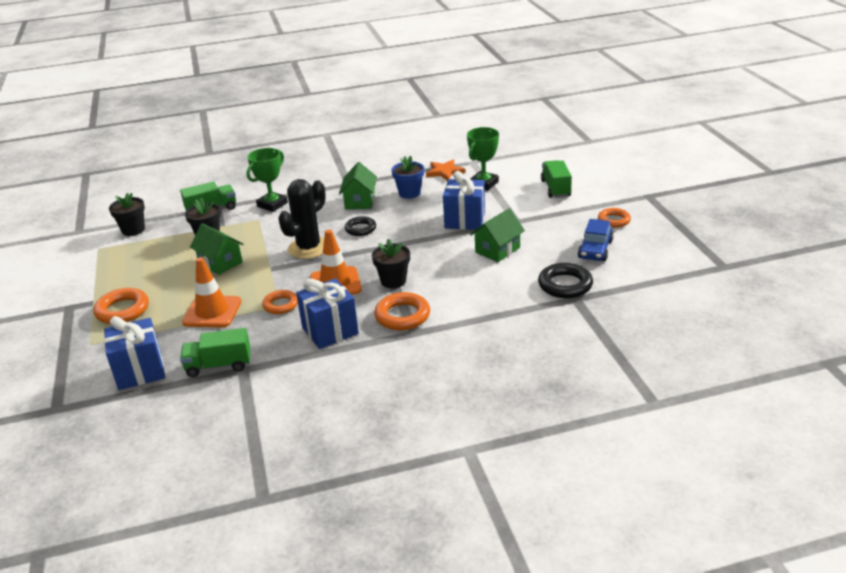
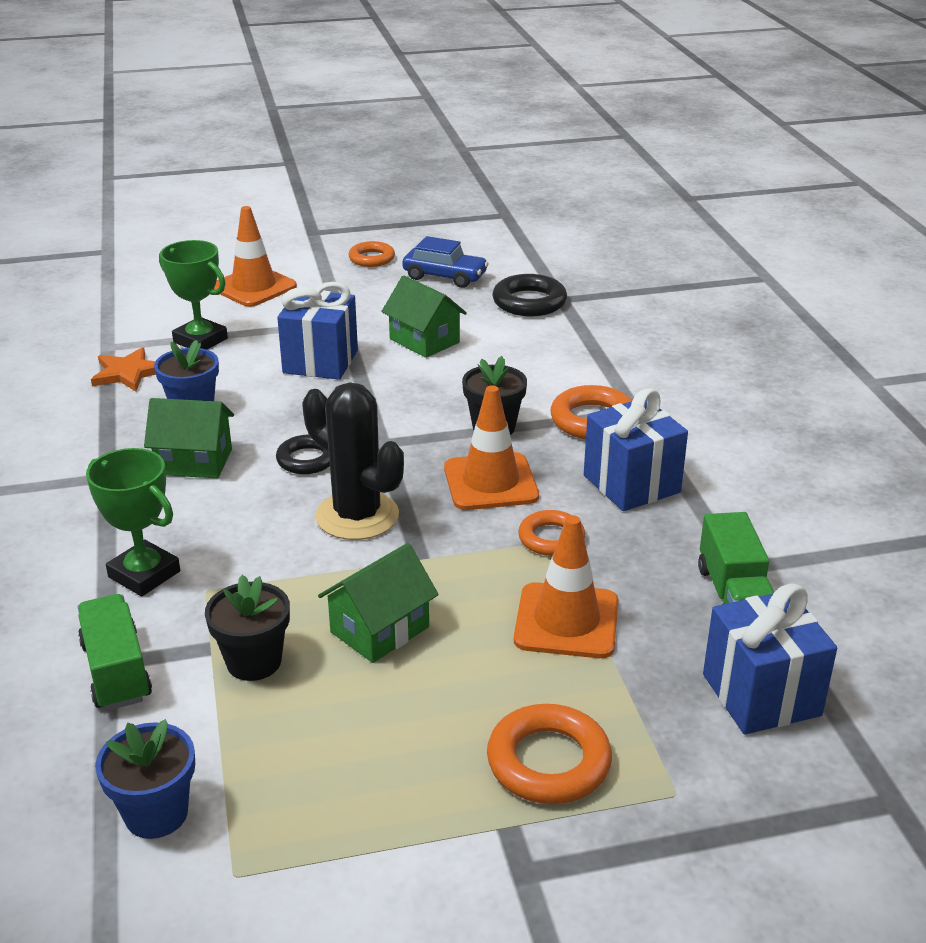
camera: 90 degrees left, 0 degrees up
(133, 230) = (156, 814): black flower pot -> blue flower pot
(555, 188) = (253, 287): green truck -> orange traffic cone

